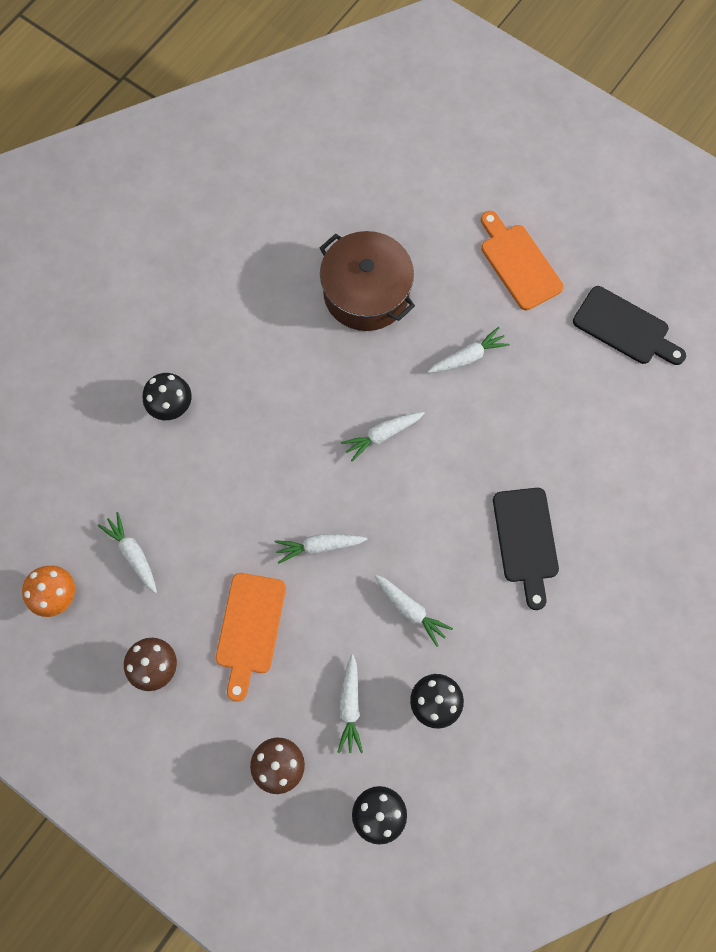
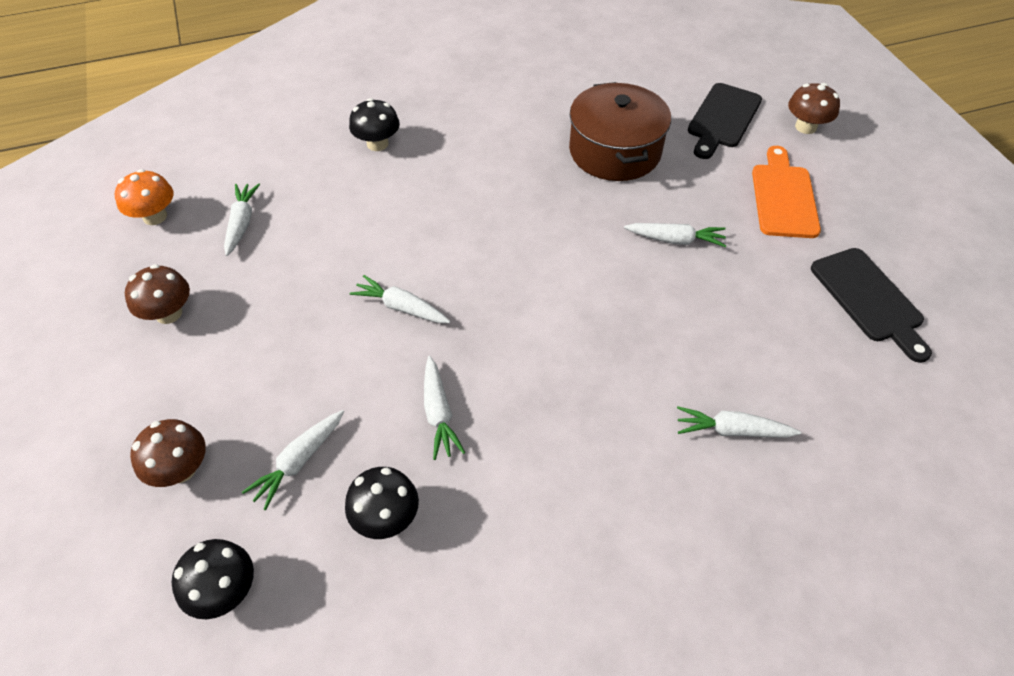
camera: 35 degrees right, 20 degrees down
(250, 628) = (276, 334): orange cutting board -> none
(382, 435) = (539, 255): white carrot -> white carrot (732, 430)
(494, 173) = (805, 127): none -> brown mushroom
(526, 540) = (615, 424): black cutting board -> black cutting board (723, 118)

